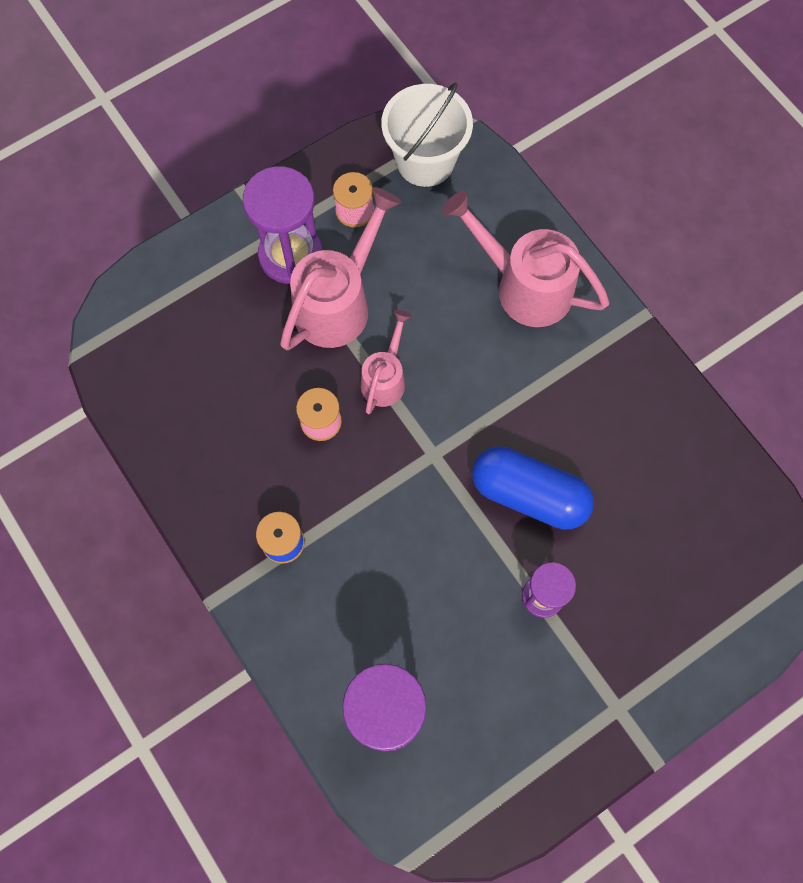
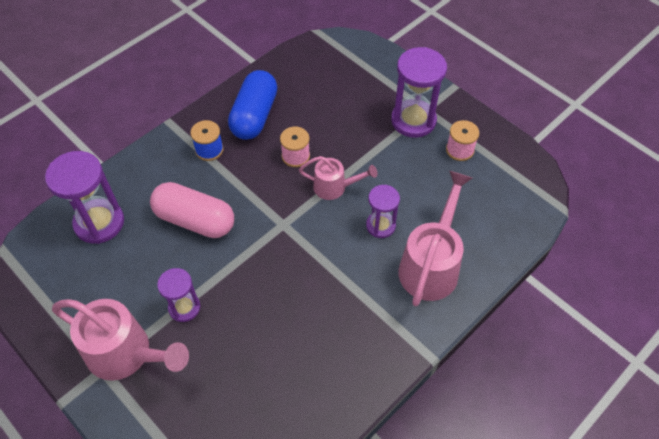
camera: 80 degrees right, 15 degrees down
(339, 302) = (385, 152): pink watering can -> pink watering can (126, 354)
(406, 572) = (195, 220): none -> pink capsule
(425, 161) = (516, 186): white bucket -> none
(457, 332) = (380, 225): none -> purple hourglass
(529, 494) = (261, 289): blue capsule -> blue capsule (254, 116)

